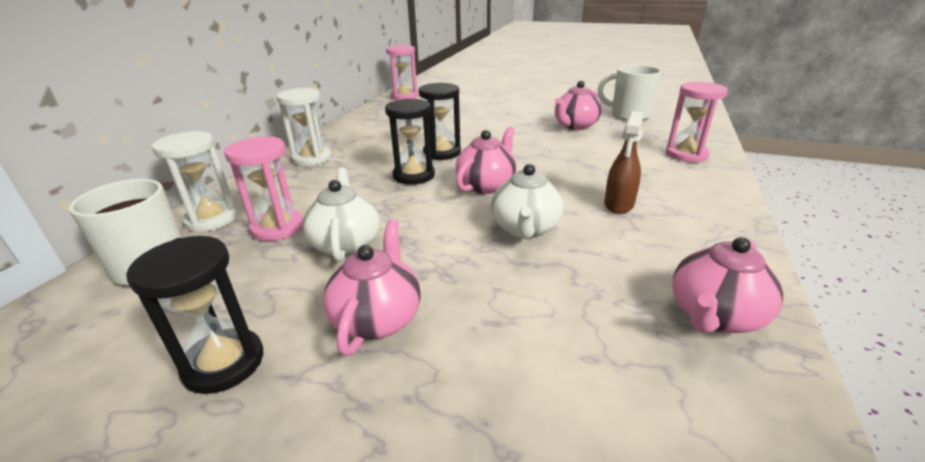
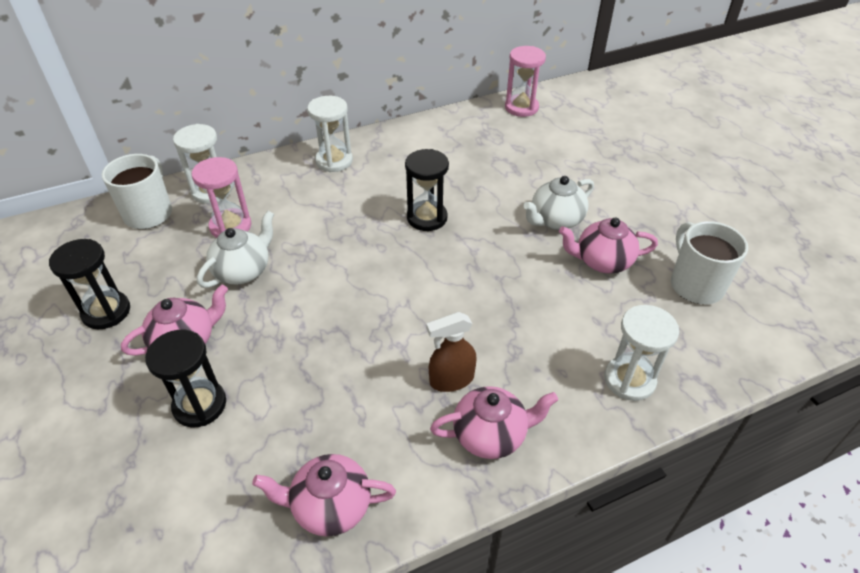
camera: 45 degrees right, 15 degrees up
(414, 175) = (368, 232): black hourglass -> black hourglass (200, 405)
(486, 185) = (396, 282): pink teapot -> pink teapot (490, 435)
(525, 229) = (351, 345): white teapot -> white teapot (555, 220)
(686, 154) = (629, 380): pink hourglass -> white hourglass

